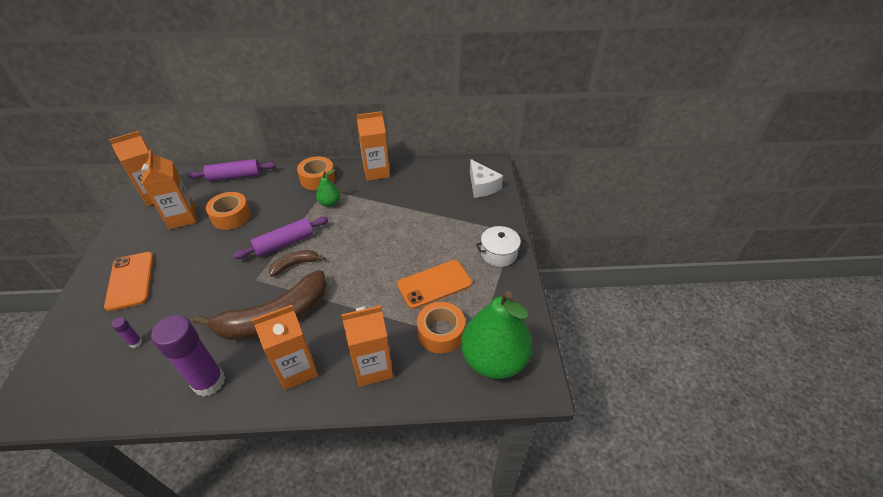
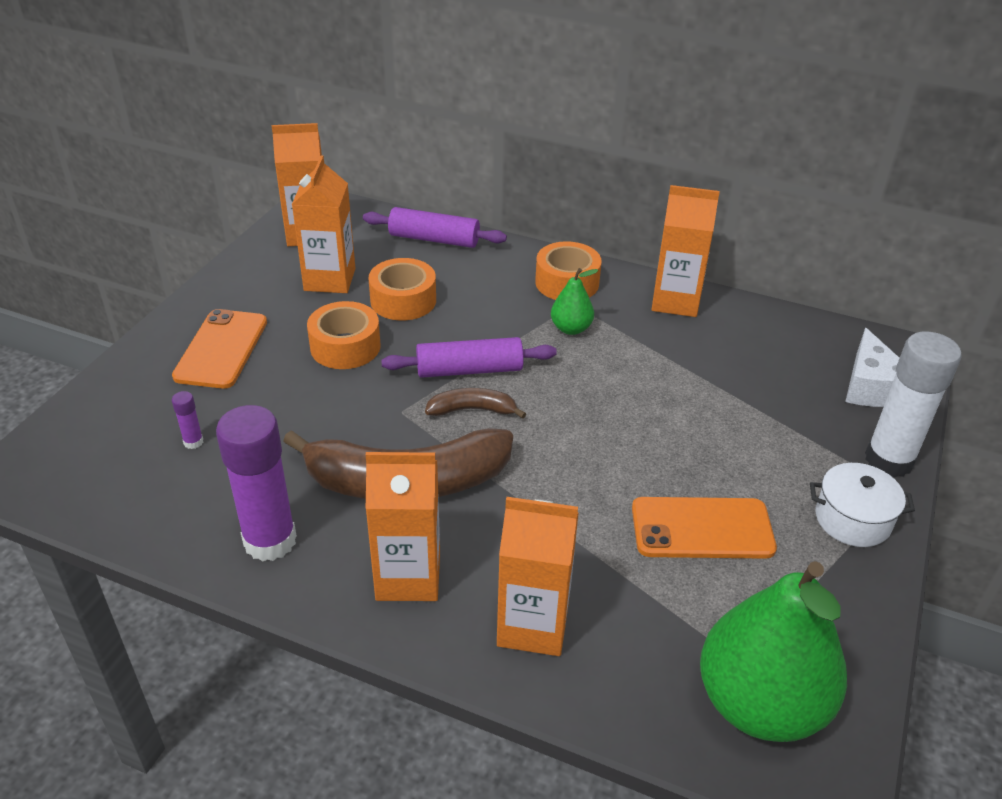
camera: 25 degrees right, 5 degrees down
(441, 333) = (678, 616): orange tape -> orange tape (345, 346)
(503, 219) = (889, 460): none -> white glue stick

